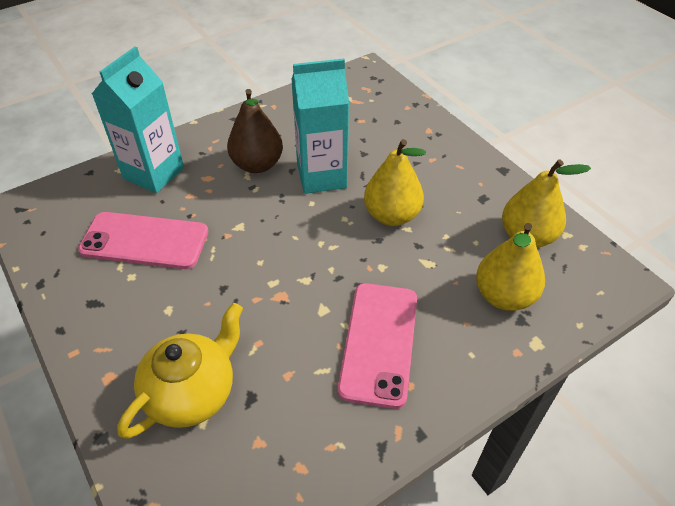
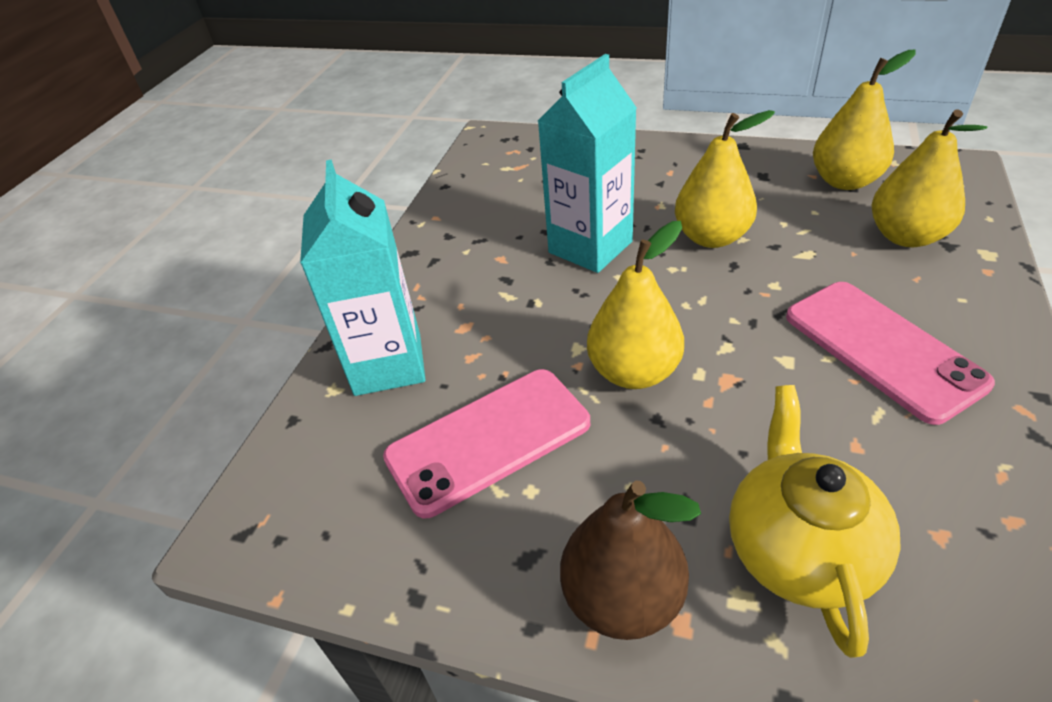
camera: 35 degrees left, 5 degrees down
(245, 258) = (634, 372): none -> yellow pear
(257, 164) = (504, 278): brown pear -> brown pear (622, 597)

